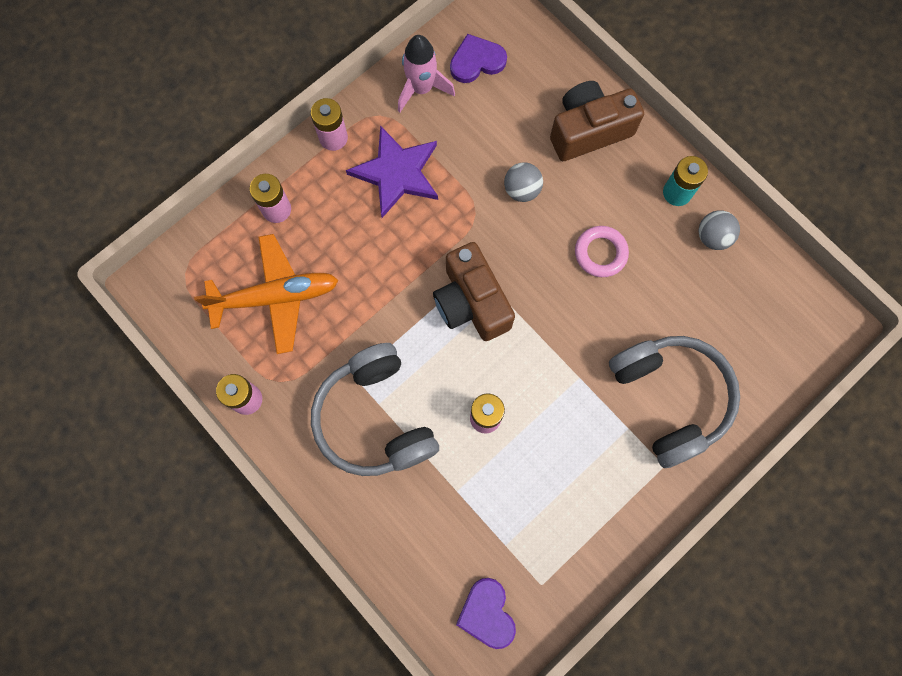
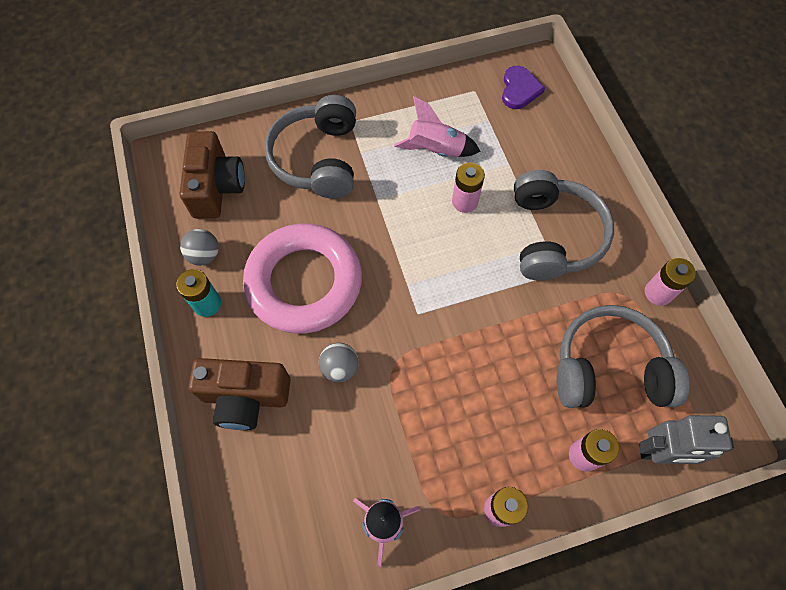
camera: 155 degrees left, 10 degrees down
(211, 240) = (660, 452): none -> grey robot
(275, 297) = (609, 368): orange plane -> grey headphones
(396, 173) = (450, 439): purple star -> none
(471, 302) = (435, 289): brown camera -> brown camera (216, 187)
(476, 61) = (311, 529): purple heart -> none
(547, 471) = (435, 150): none -> pink rocket
(600, 253) = (304, 282): pink ring -> pink ring, size x2.32

